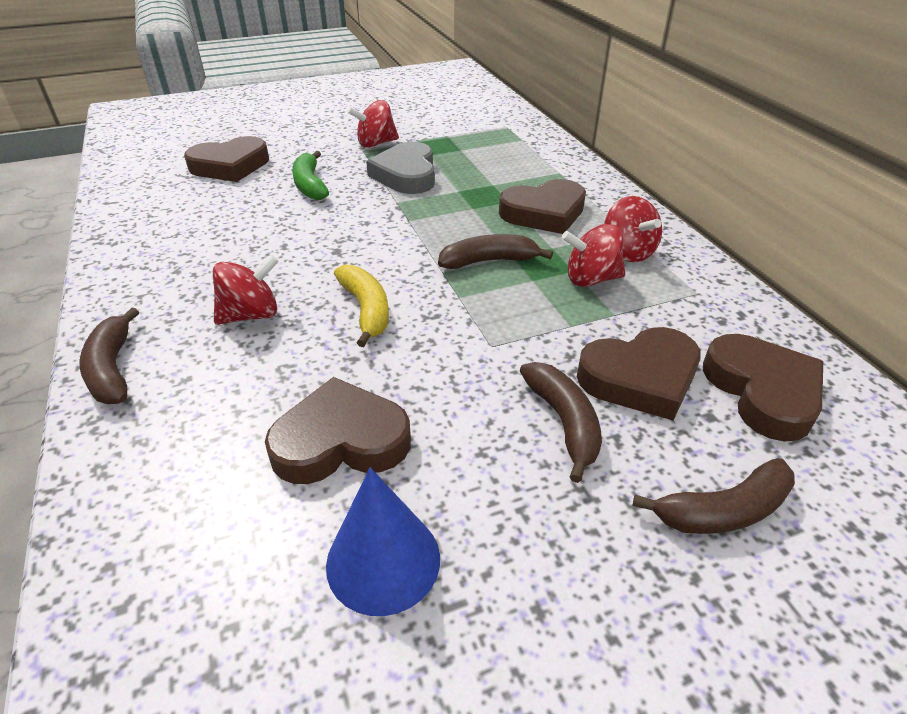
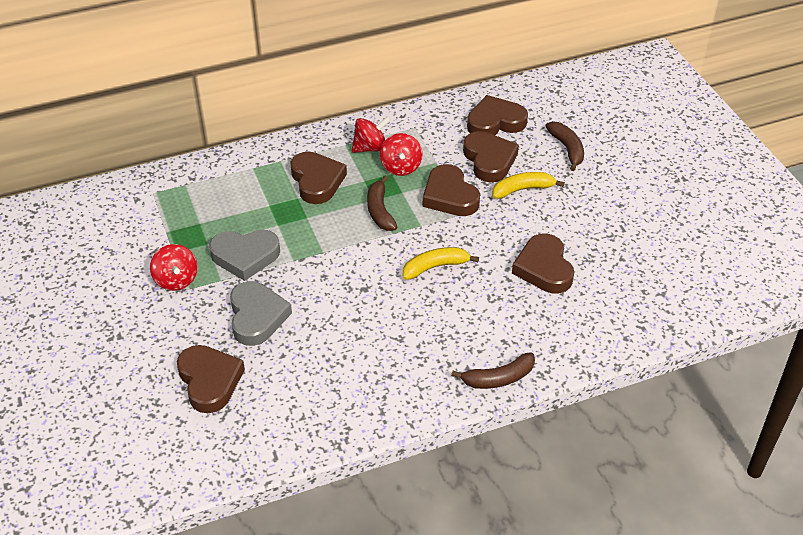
camera: 90 degrees left, 5 degrees up
(251, 315) = (442, 322): red spinning top -> none
(310, 185) = (257, 317): green banana -> grey heart
(383, 560) = (607, 248): blue cone -> none
(531, 327) = (450, 196): none -> brown heart
(563, 422) = (522, 189): brown banana -> yellow banana

